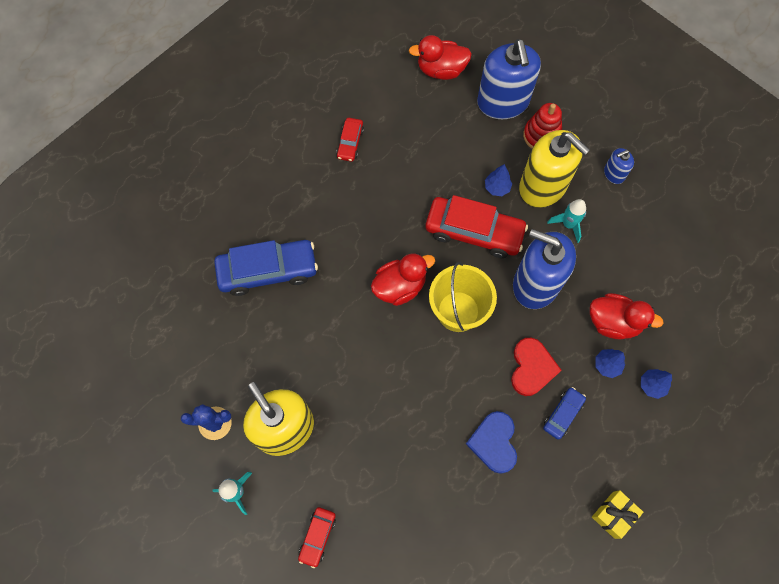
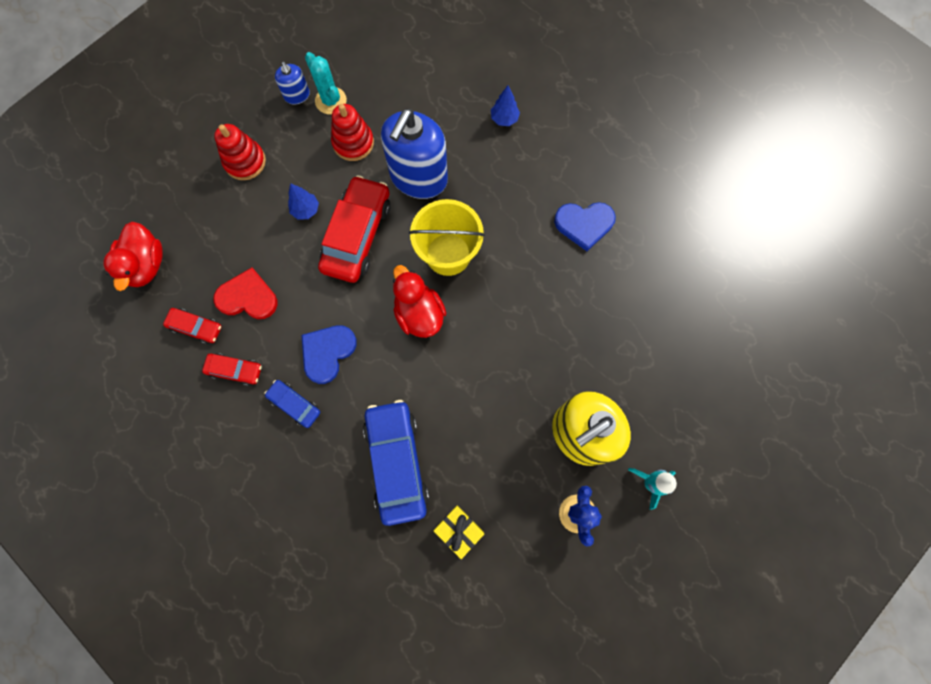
camera: 90 degrees left, 5 degrees up
(317, 537) = (688, 395): red car -> red car (196, 327)
(364, 212) = (327, 352): none -> blue heart
(503, 102) = (198, 199): blue soap dispenser -> none
(532, 368) = (508, 186): red heart -> red heart (248, 297)
(543, 186) = (307, 164): yellow soap dispenser -> none
(563, 414) = (554, 161): blue car -> blue car (294, 404)
(568, 224) = (353, 143): turquoise rocket -> red stacking toy
(611, 203) = (331, 101): none -> turquoise cactus
(613, 322) = (460, 110): red duck -> none
(613, 515) = (645, 125): yellow gift -> yellow gift (459, 530)
(652, 385) = (523, 83): blue tree -> none

